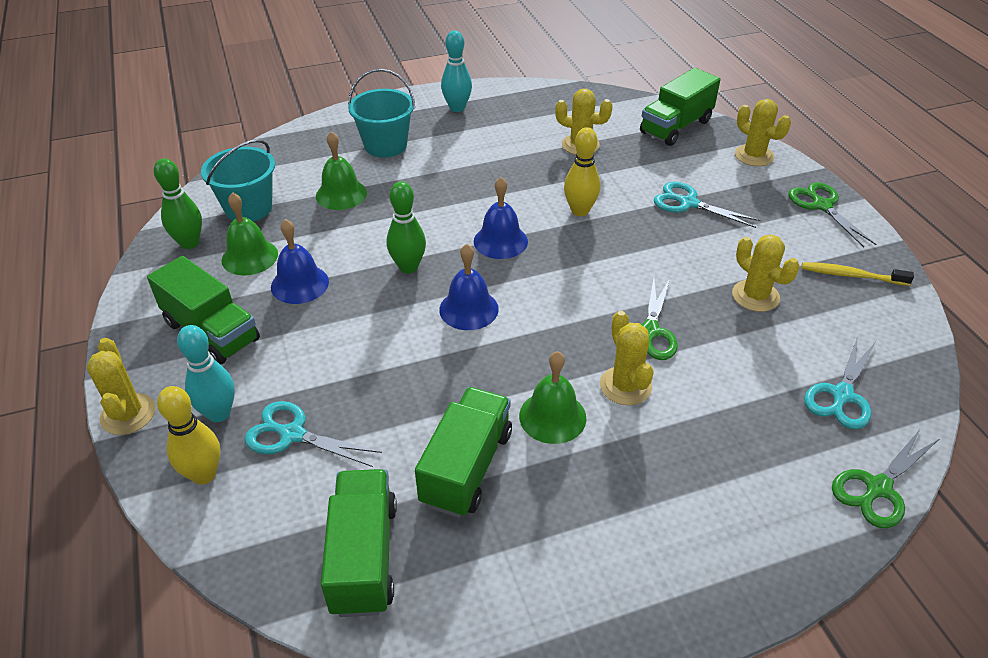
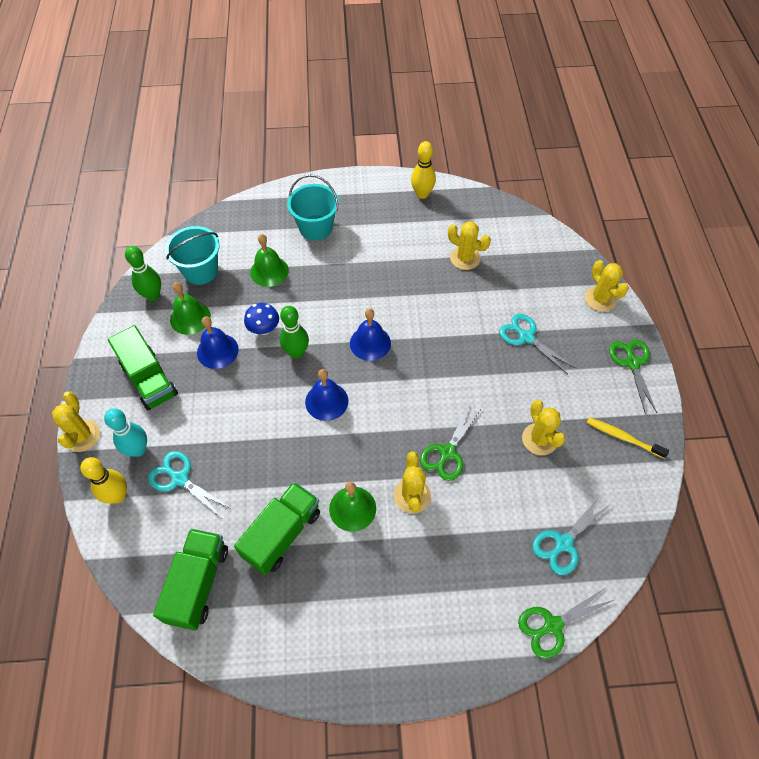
camera: 15 degrees right, 15 degrees up
(355, 251) = (264, 329): none -> blue mushroom
(457, 108) = (382, 198): turquoise bowling pin -> none
(580, 211) = (439, 326): yellow bowling pin -> yellow bowling pin (422, 194)
(676, 127) = (549, 254): green truck -> none

